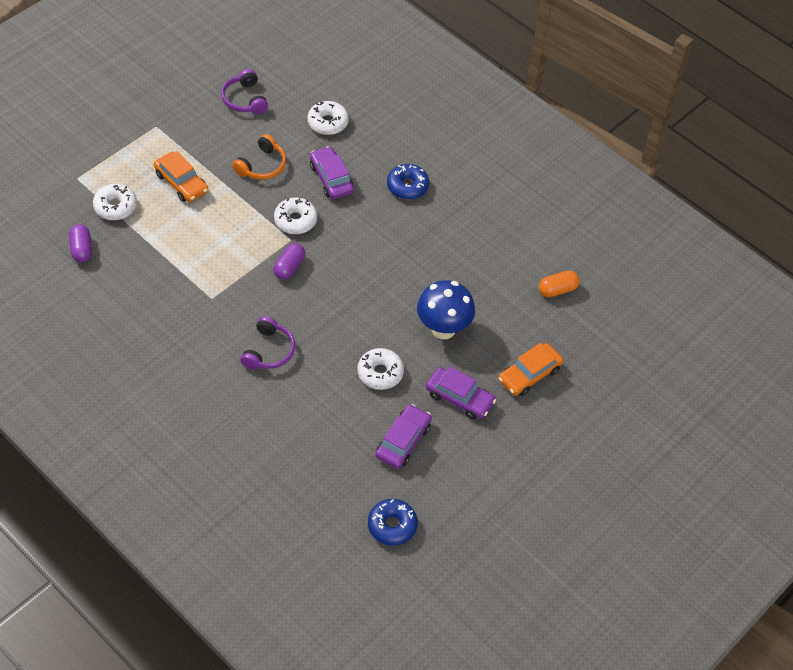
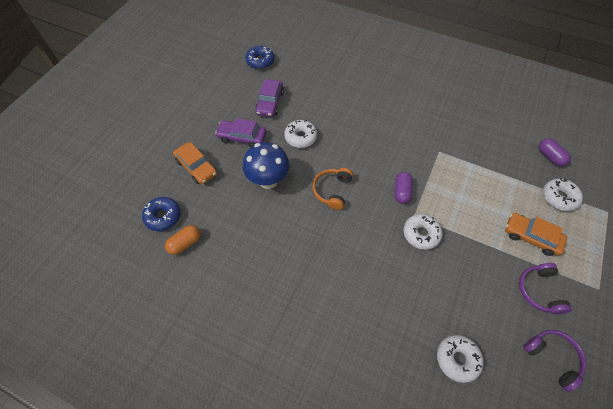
camera: 165 degrees right, 5 degrees up
(262, 165) = (482, 280): orange headphones -> orange headphones (332, 190)
(269, 351) = (379, 129): purple headphones -> purple headphones (539, 291)
(331, 178) = (416, 288): purple car -> none
(407, 186) = (346, 306): blue donut -> blue donut (163, 216)
(529, 374) = (196, 167): orange car -> orange car turned 105 degrees clockwise

